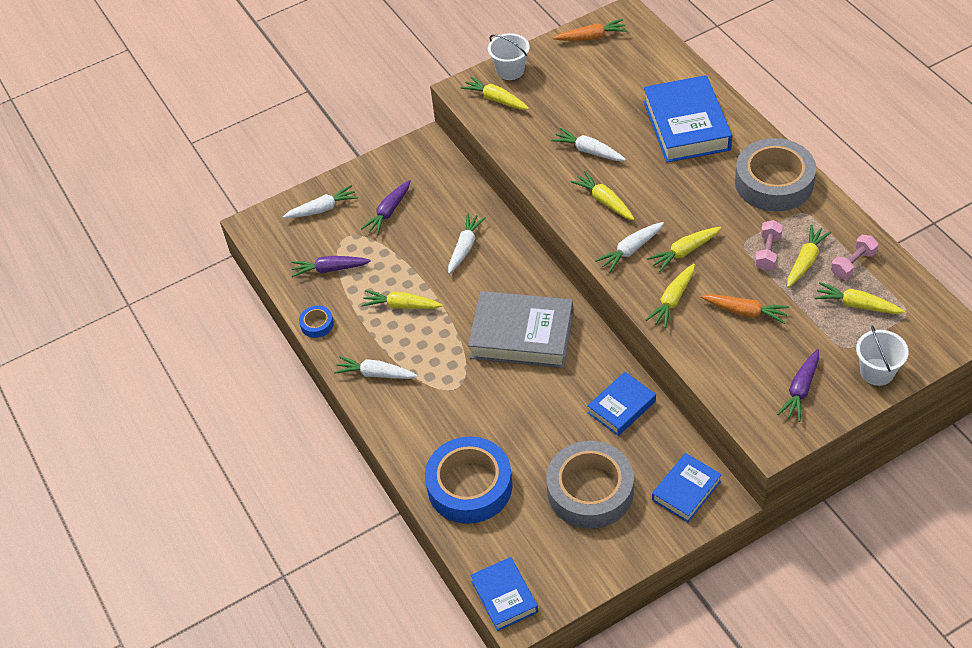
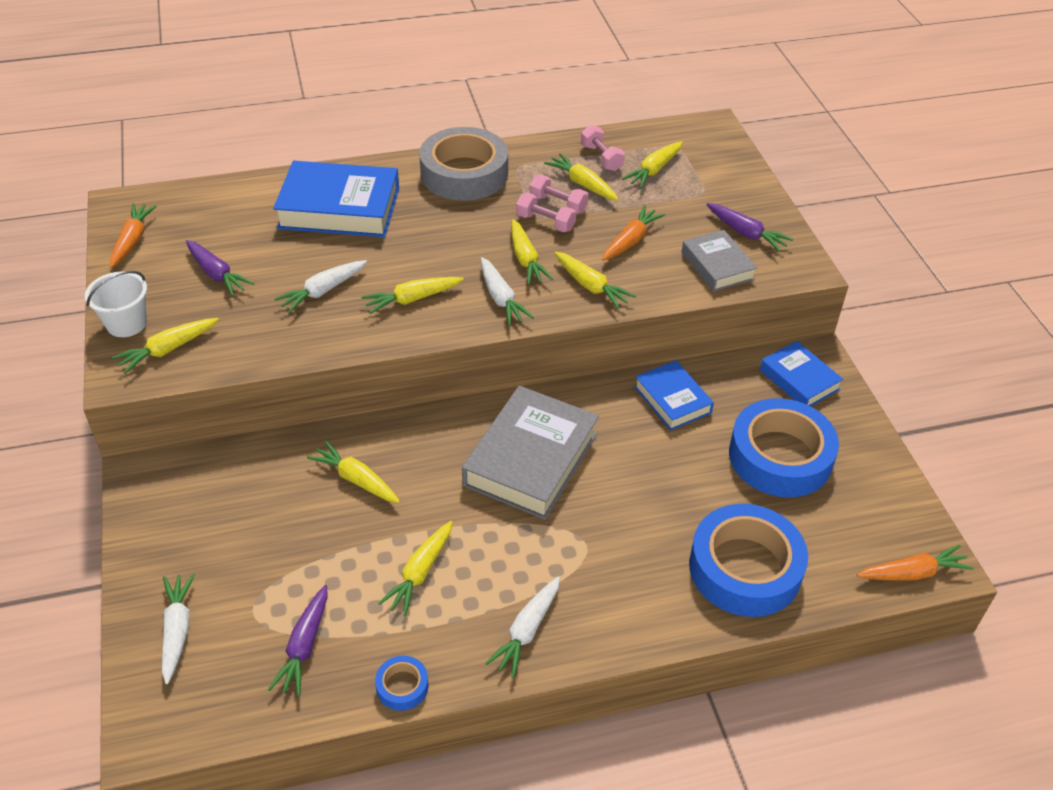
camera: 80 degrees left, 5 degrees down
(388, 212) = (239, 548): purple carrot -> purple carrot (216, 274)
(465, 247) = (356, 479): white carrot -> yellow carrot
(504, 597) = (912, 573): blue book -> orange carrot
(590, 490) = (780, 456): grey tape -> blue tape
(738, 251) = (545, 222): none -> pink dumbbell
(743, 378) = (717, 265): none -> grey book
(877, 372) = (740, 182): white bucket -> none

